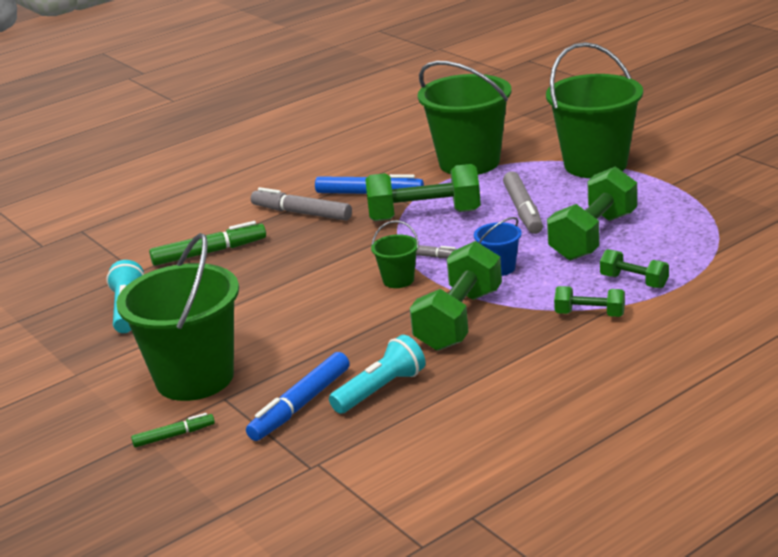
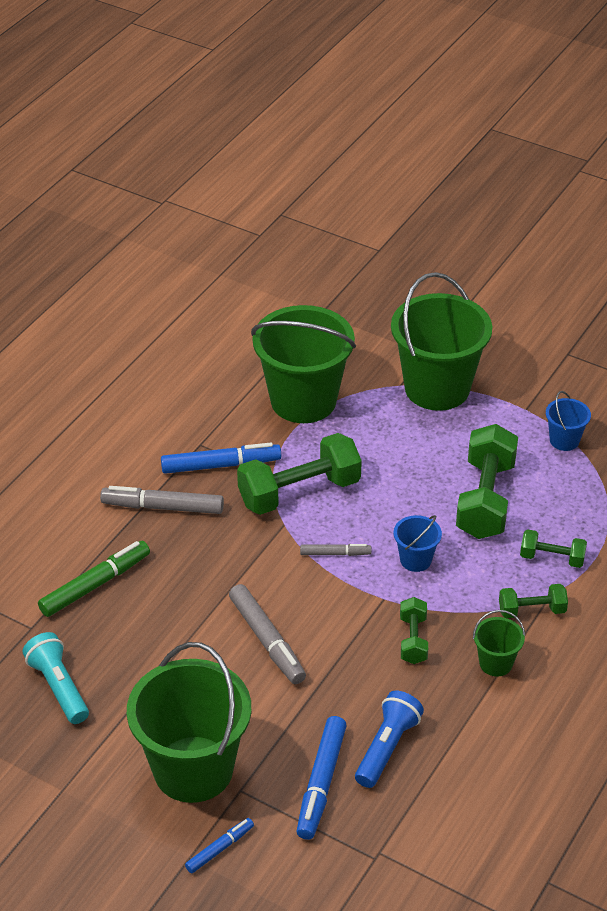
camera: 25 degrees left, 15 degrees up
(174, 436) = (220, 849): green marker -> blue marker
(380, 390) = (387, 747): turquoise flashlight -> blue flashlight
(398, 280) = (323, 594): green bucket -> green bucket (495, 663)
(459, 320) = (413, 640): green dumbbell -> green dumbbell, size x0.52
(523, 210) = (397, 470): grey marker -> grey marker (267, 640)
(697, 206) = (564, 440): none -> blue bucket

